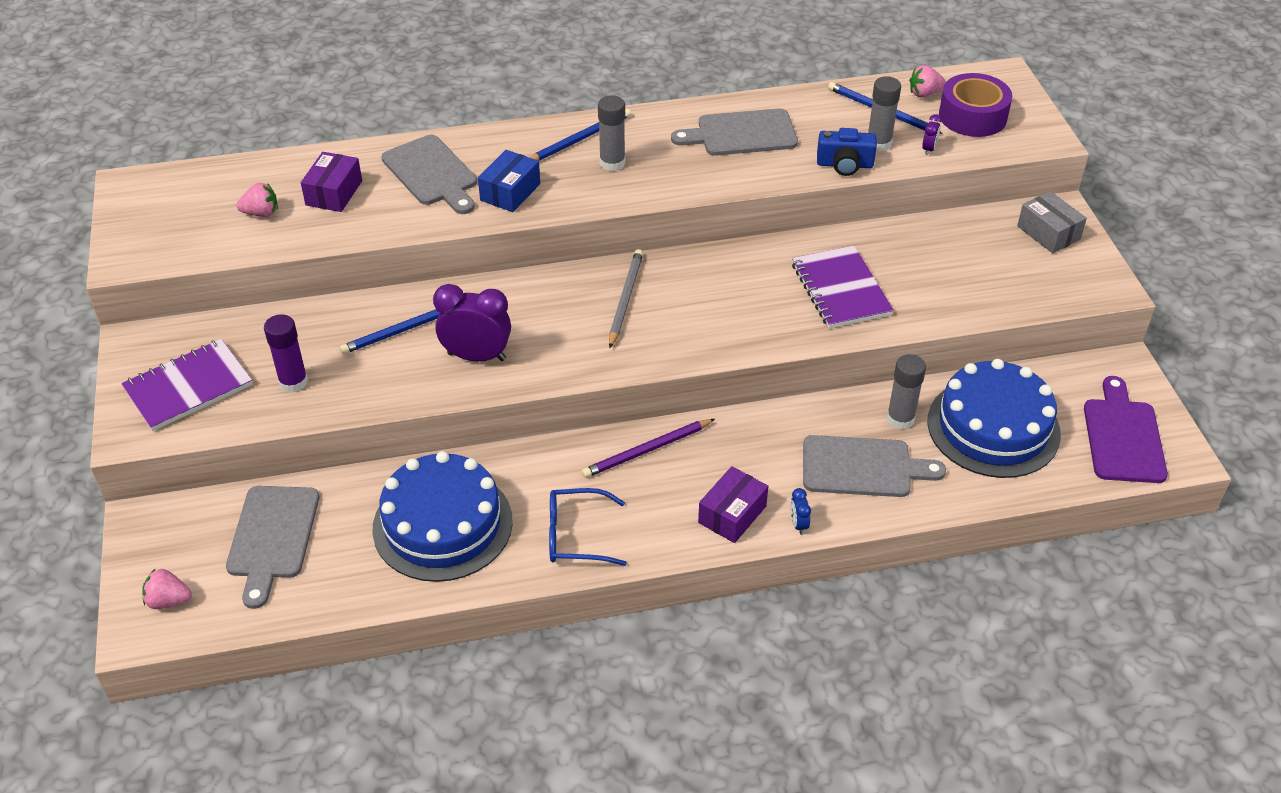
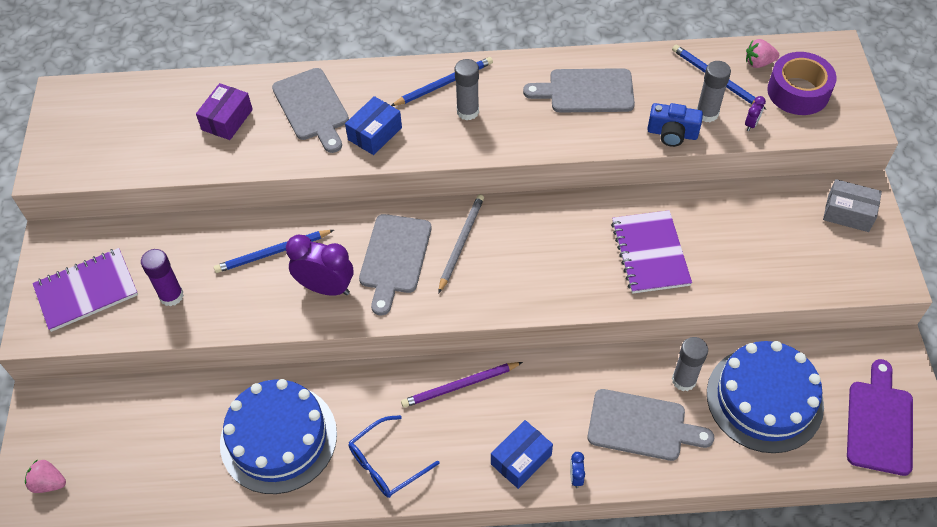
camera: 10 degrees right, 10 degrees up
(261, 213) = (164, 134): pink strawberry -> none
(272, 537) = (139, 433): grey cutting board -> grey cutting board (394, 258)
(576, 535) = (386, 463): blue glasses -> blue glasses turned 45 degrees counterclockwise
(732, 514) = (521, 459): purple box -> blue box
(1048, 233) = (848, 213): grey box -> grey box turned 45 degrees counterclockwise

